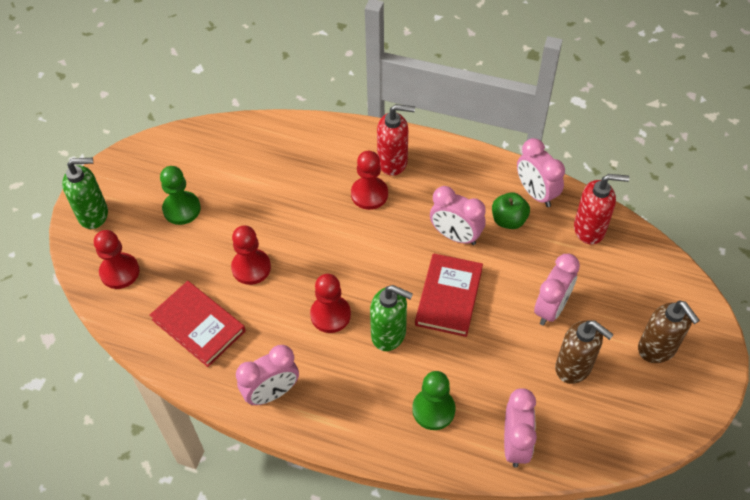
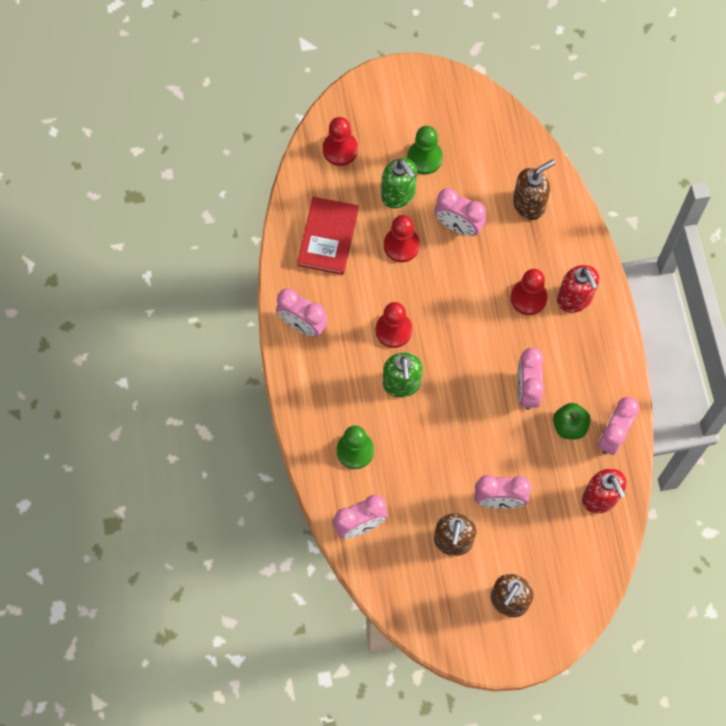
camera: 60 degrees right, 15 degrees up
(94, 214) = (380, 95): green soap dispenser -> green soap dispenser (398, 195)
(265, 214) = (458, 226): none -> pink clock
(284, 154) = (529, 205): none -> brown soap dispenser
(449, 297) = (463, 413): red book -> none

